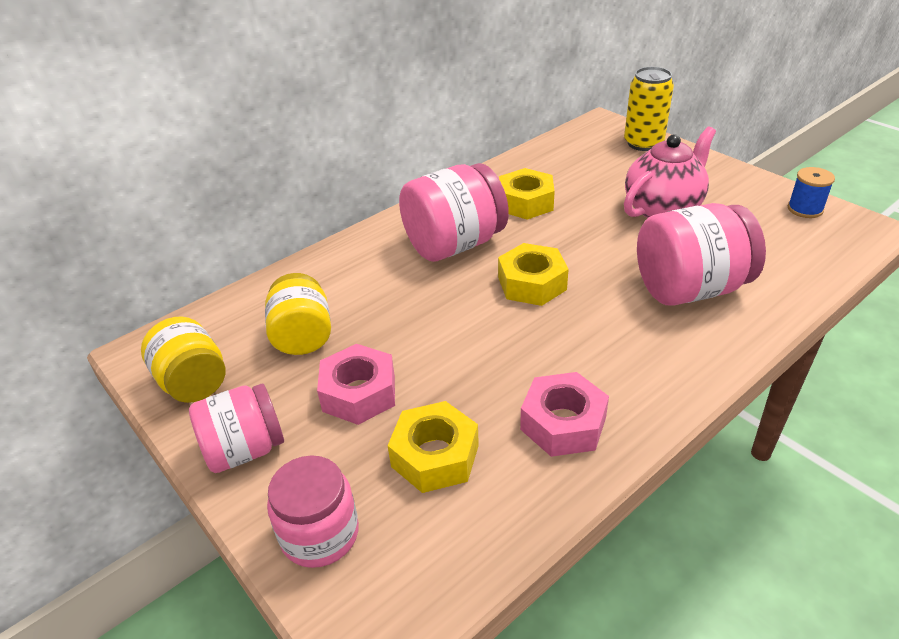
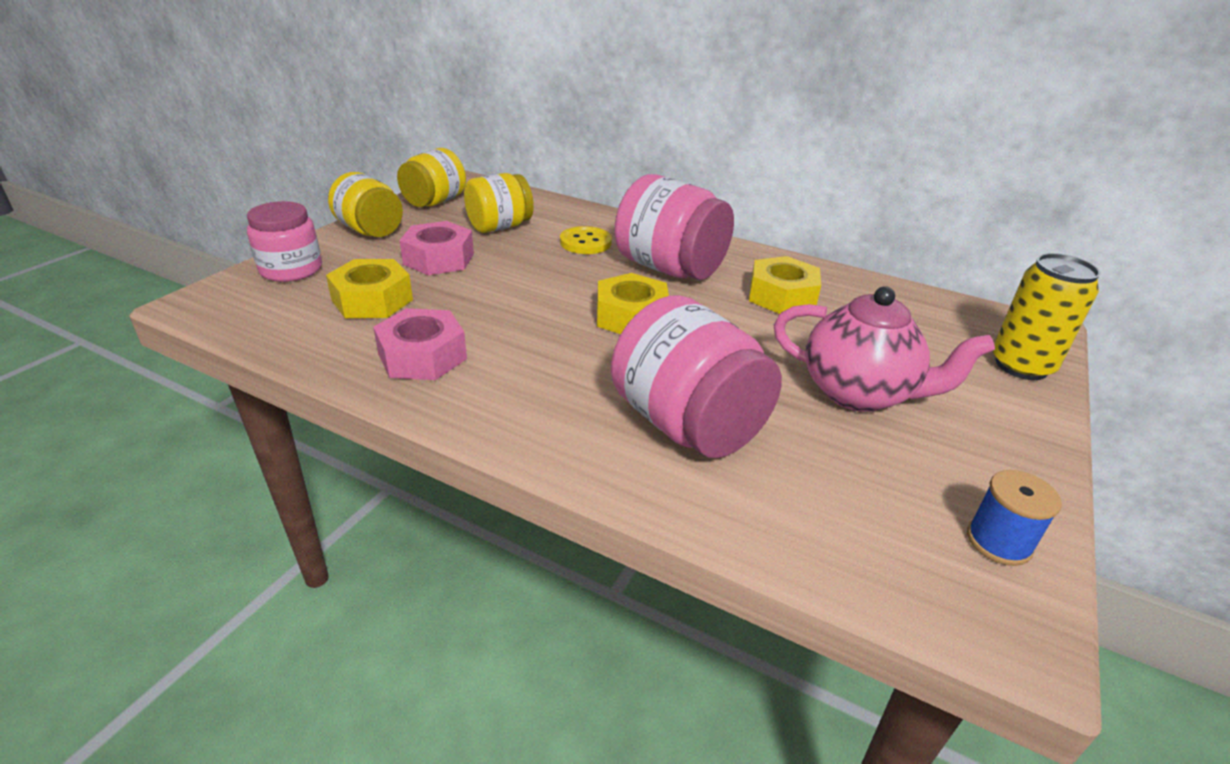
camera: 65 degrees right, 5 degrees down
(245, 449) = (370, 231): pink jar -> yellow jar
(376, 282) = (585, 242): none -> yellow button

